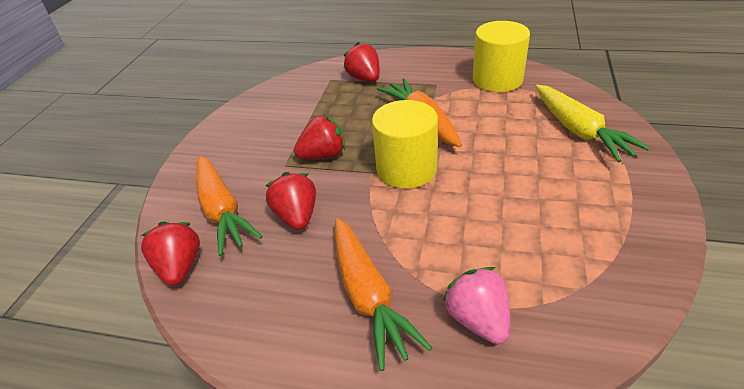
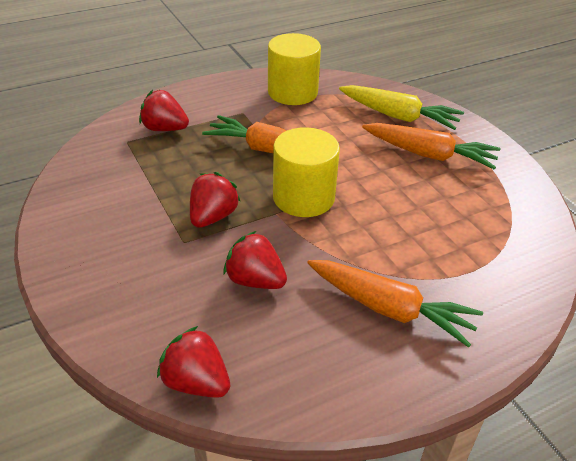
camera: 45 degrees left, 0 degrees up
(222, 211) = (173, 313): orange carrot -> orange carrot (429, 155)
(478, 319) = (477, 282): pink strawberry -> none

